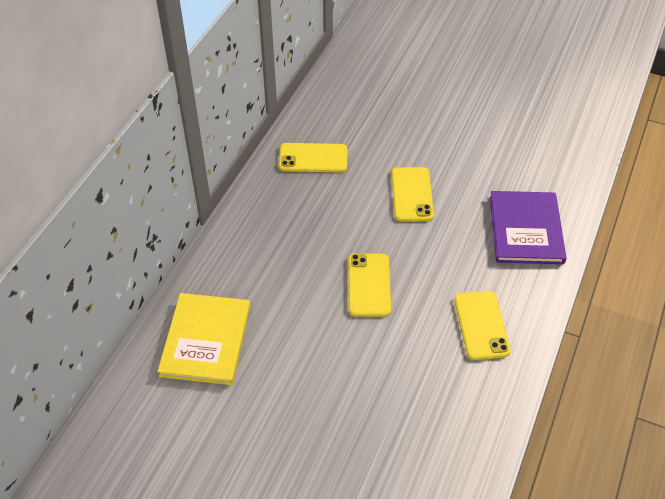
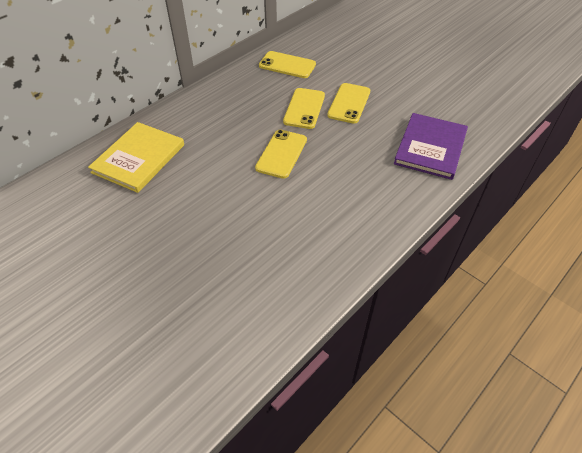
camera: 20 degrees right, 0 degrees up
(481, 325) = (357, 205): yellow phone -> yellow phone (304, 108)

